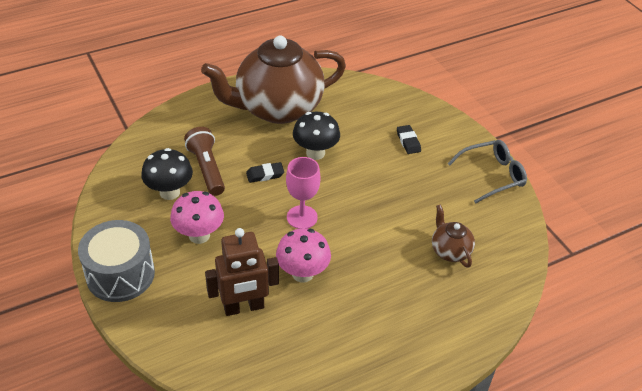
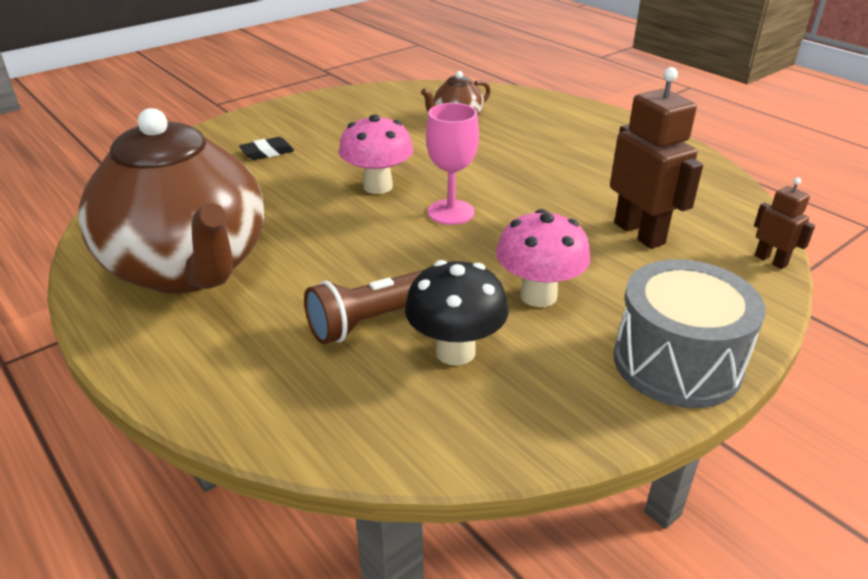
camera: 100 degrees left, 10 degrees down
(185, 368) = (771, 260): none -> brown robot
(265, 174) = (371, 255): black eraser -> none
(302, 273) = (552, 199): pink mushroom -> pink mushroom (378, 186)
(315, 153) = (307, 217): black mushroom -> none
(492, 175) = (322, 103): grey glasses -> none

